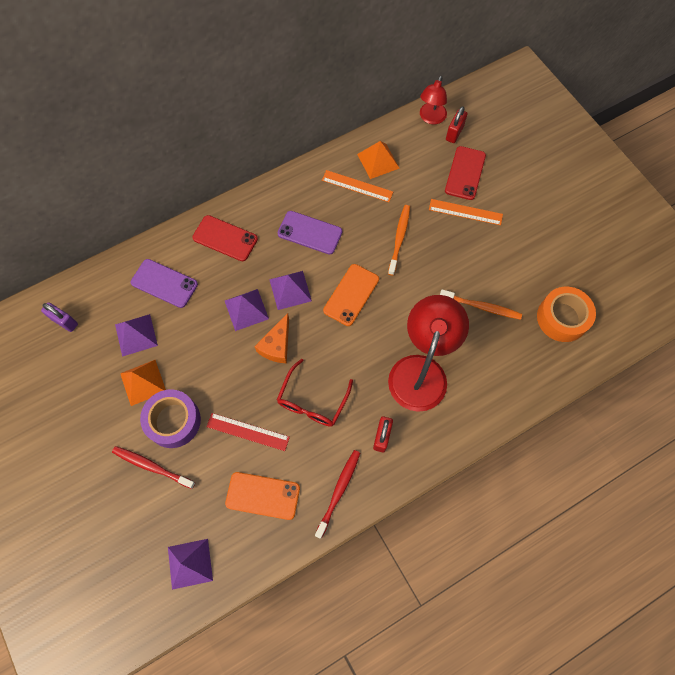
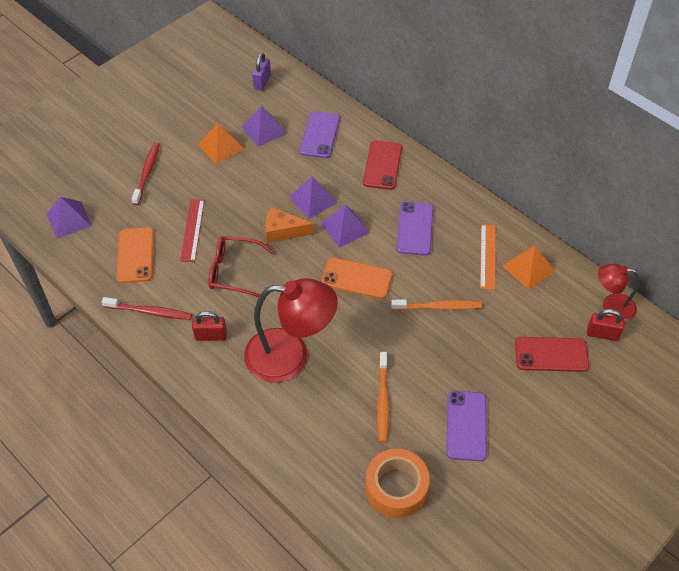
camera: 75 degrees right, 15 degrees down
(173, 421) = (190, 176): purple tape -> none
(465, 212) = (498, 364): orange ruler -> none
(516, 252) = (466, 425): none -> purple phone

